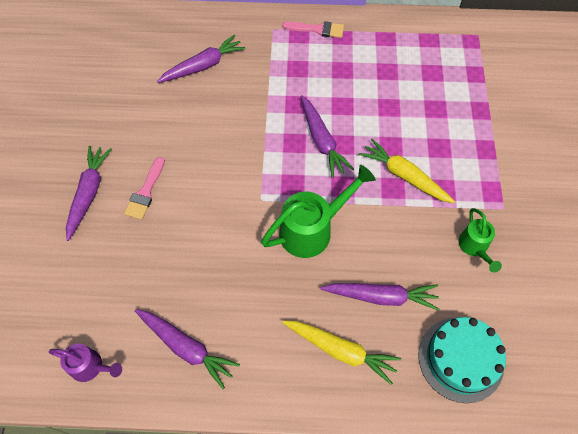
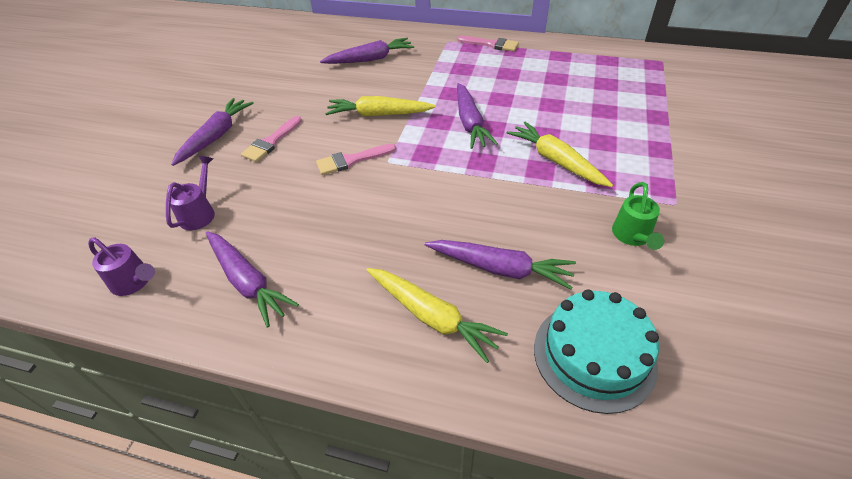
camera: 15 degrees right, 15 degrees down
(114, 286) = (200, 213): none -> purple watering can
(228, 203) = (351, 160): none -> pink brush
(235, 142) = (379, 114): none -> yellow carrot
(312, 229) = (435, 194): green watering can -> none

